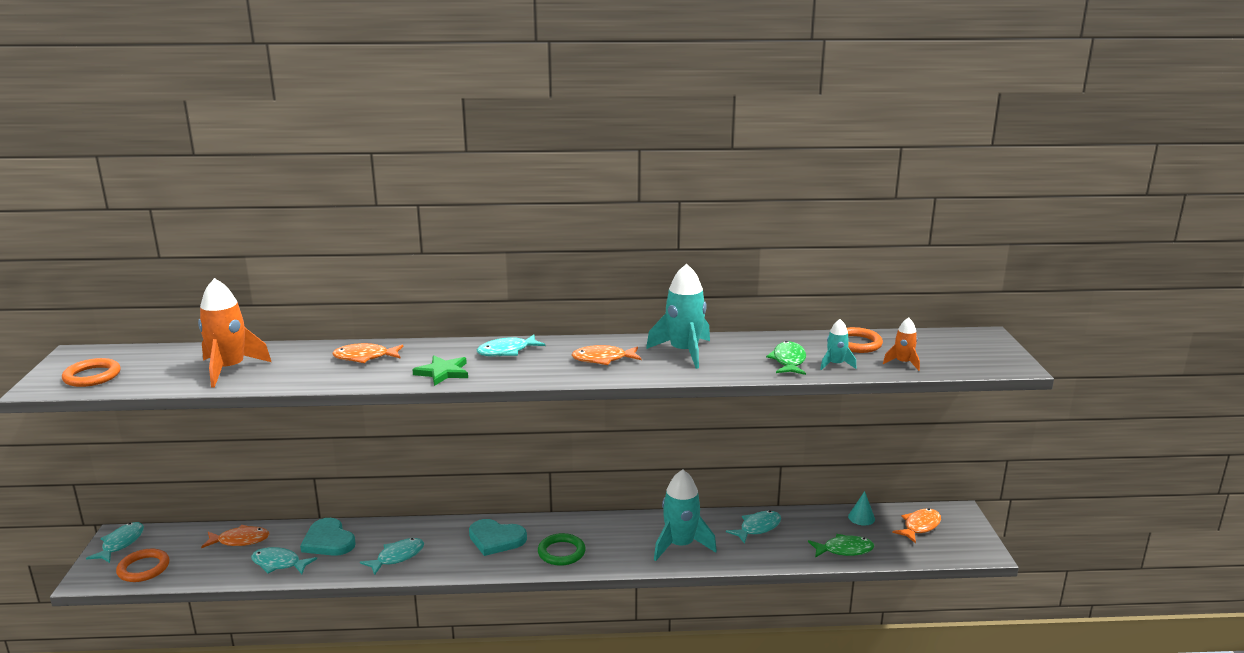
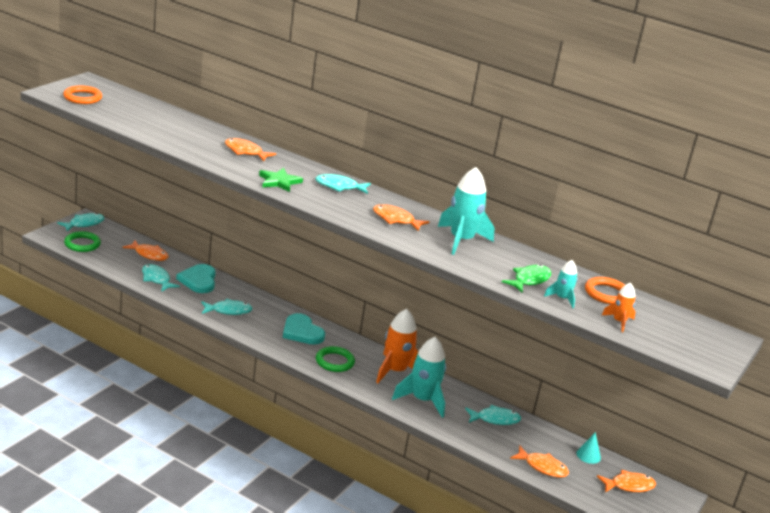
camera: 30 degrees right, 5 degrees up
(143, 568) = (82, 244): orange ring -> green ring
(229, 369) = (159, 125): orange rocket -> orange rocket (395, 371)
(844, 550) = (542, 467): green fish -> orange fish

